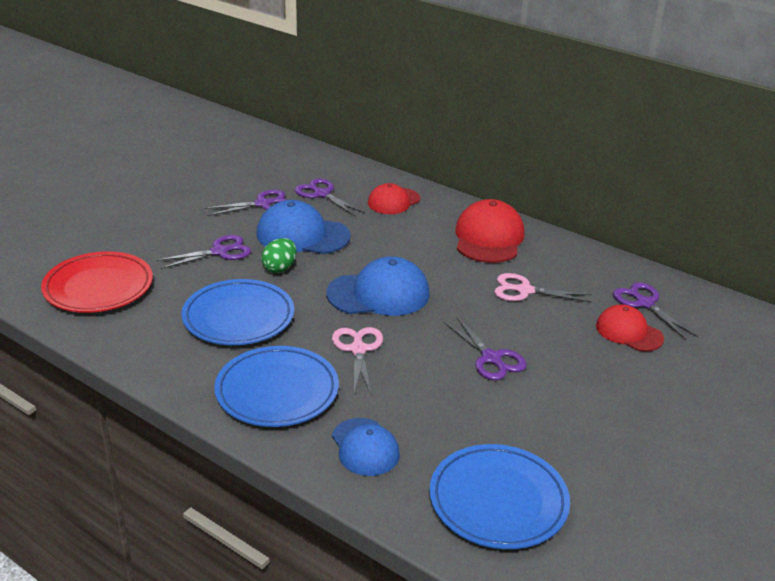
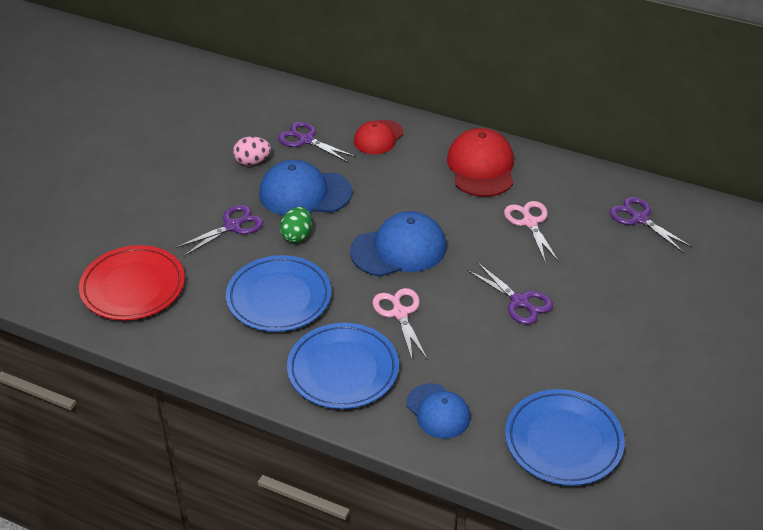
camera: 10 degrees left, 10 degrees up
(263, 204) = (252, 161): purple scissors -> pink egg
(524, 290) = (530, 222): pink scissors -> pink scissors turned 75 degrees clockwise
(629, 332) = (632, 252): red cap -> none

